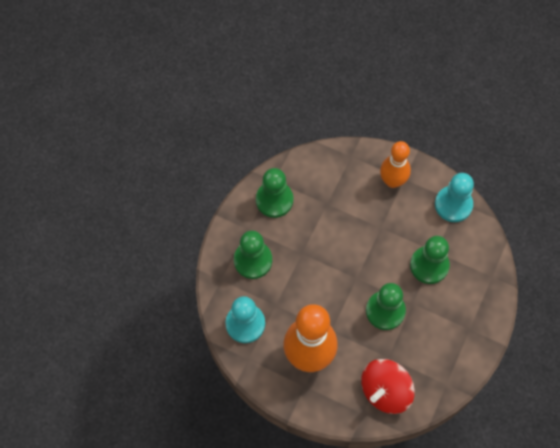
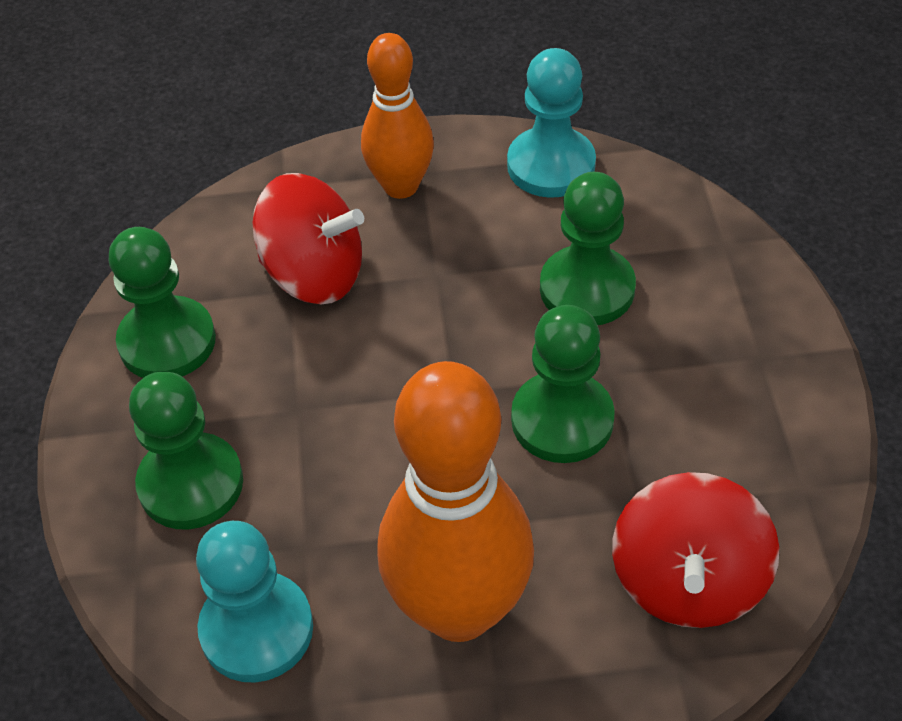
camera: 30 degrees left, 15 degrees down
(339, 202) = (314, 274): none -> red spinning top

